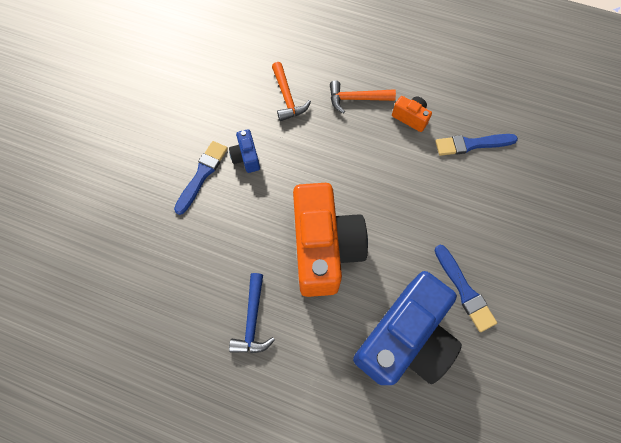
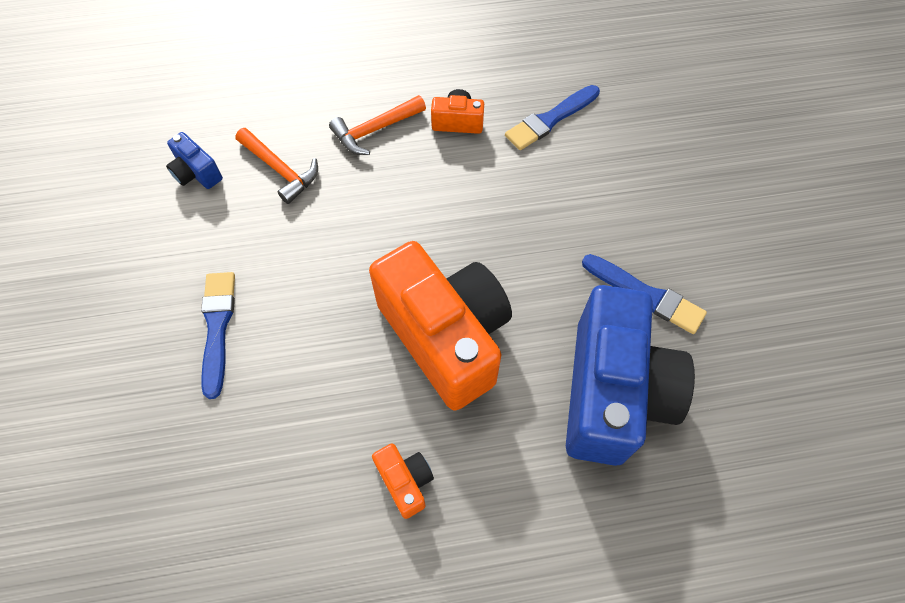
camera: 30 degrees left, 5 degrees down
(246, 157) = (268, 273): blue camera -> blue camera (196, 173)
(252, 320) = (405, 481): blue hammer -> orange camera

